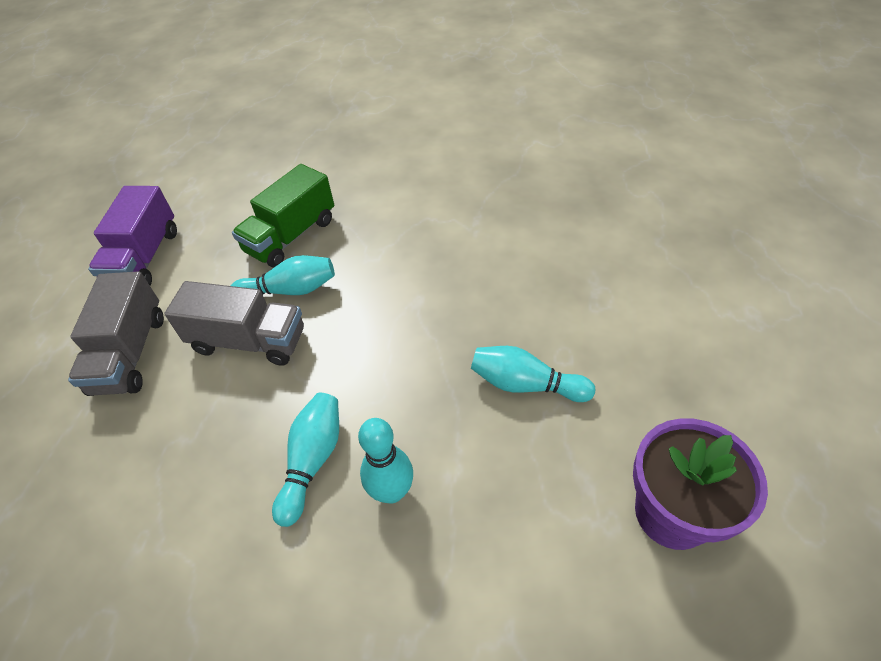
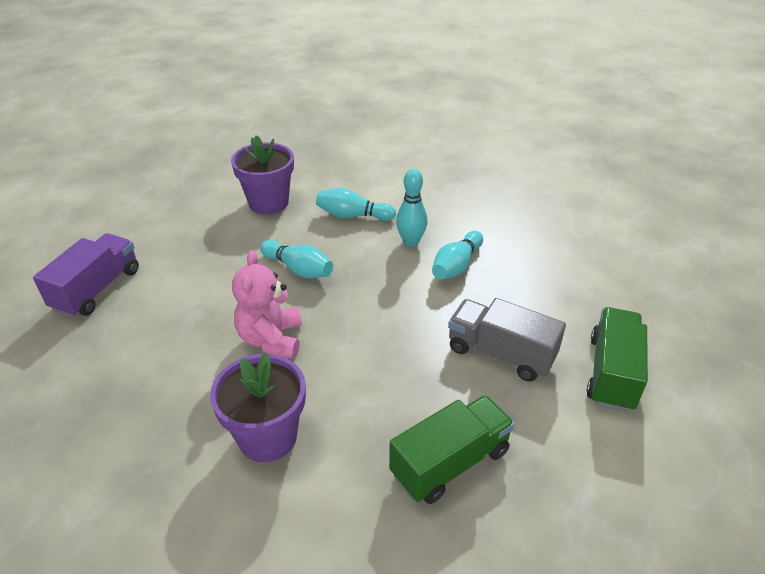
camera: 165 degrees left, 10 degrees down
(130, 353) = (611, 373): grey truck -> green truck
(145, 258) = (633, 489): purple truck -> purple truck (97, 289)
(290, 290) = (459, 392): turquoise bowling pin -> turquoise bowling pin (353, 216)
(442, 213) = (267, 437): none -> purple flower pot
(494, 287) = (271, 339): none -> pink teddy bear

